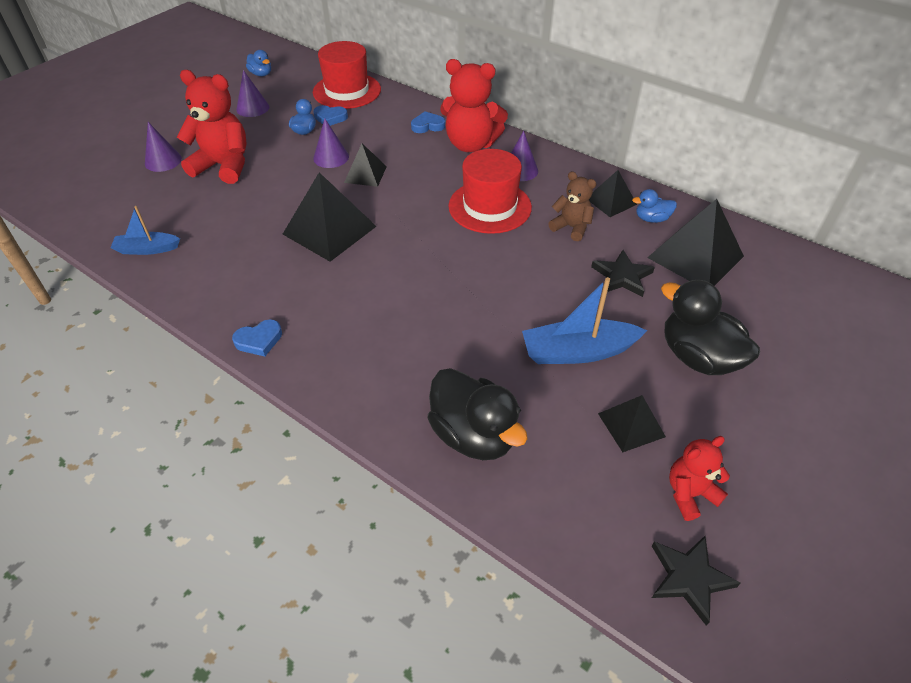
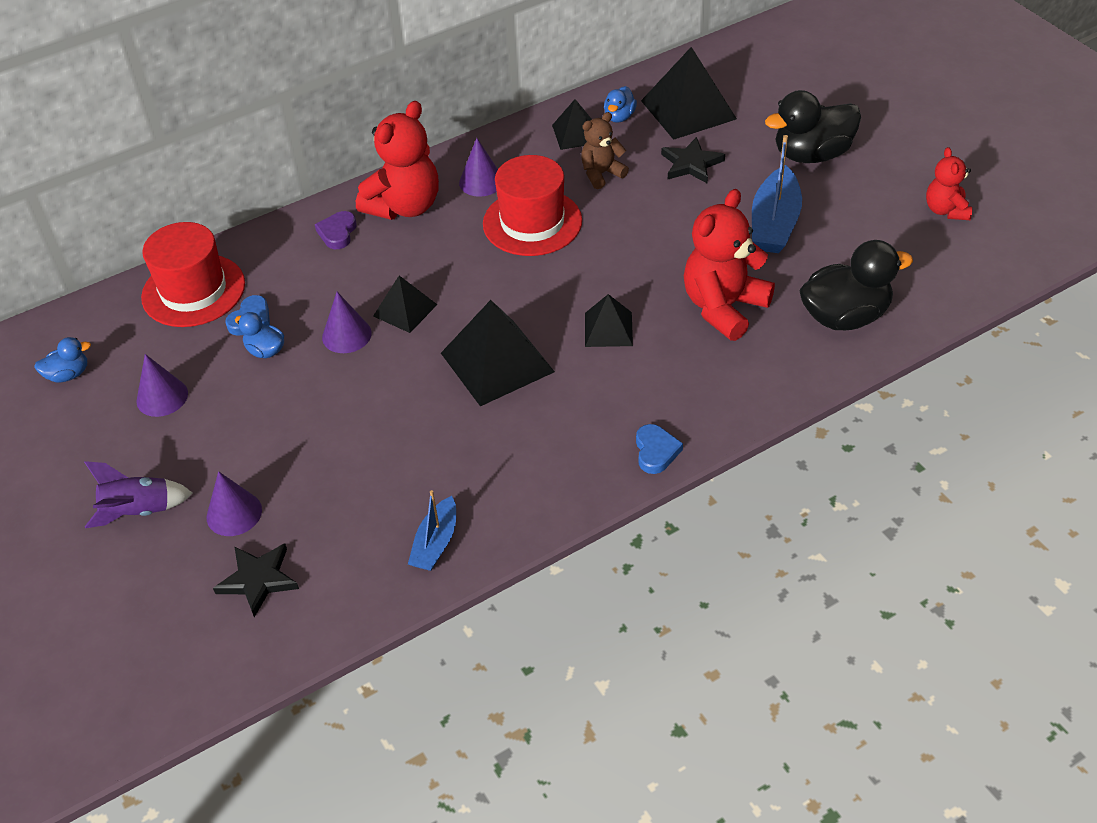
camera: 65 degrees left, 0 degrees up
(160, 128) = (139, 511): none -> purple rocket
(224, 166) = (293, 446): red teddy bear -> red teddy bear (723, 307)
(427, 125) = (337, 233): blue heart -> purple heart
(631, 425) = (869, 218): black pyramid -> black pyramid (608, 329)
(689, 578) = (1016, 237): black star -> black star (258, 580)

